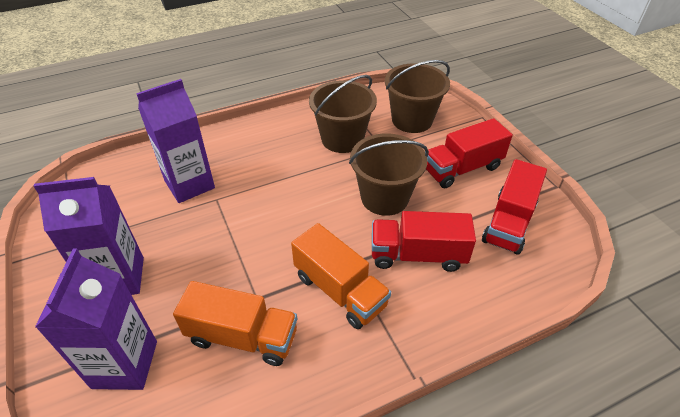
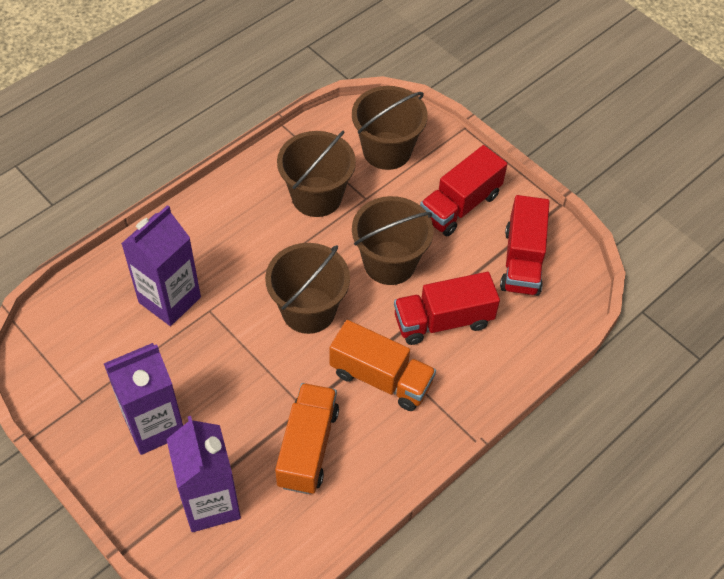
camera: 20 degrees left, 10 degrees up
(242, 337) = (308, 447): orange truck -> orange truck turned 75 degrees counterclockwise
(298, 218) = (308, 310): none -> brown bucket

